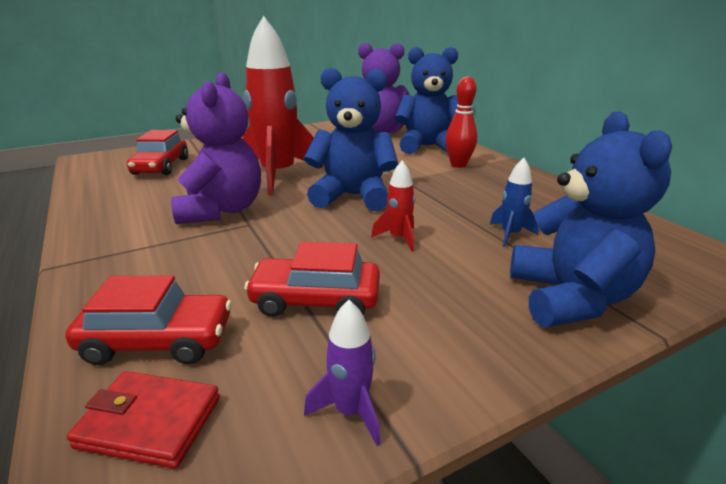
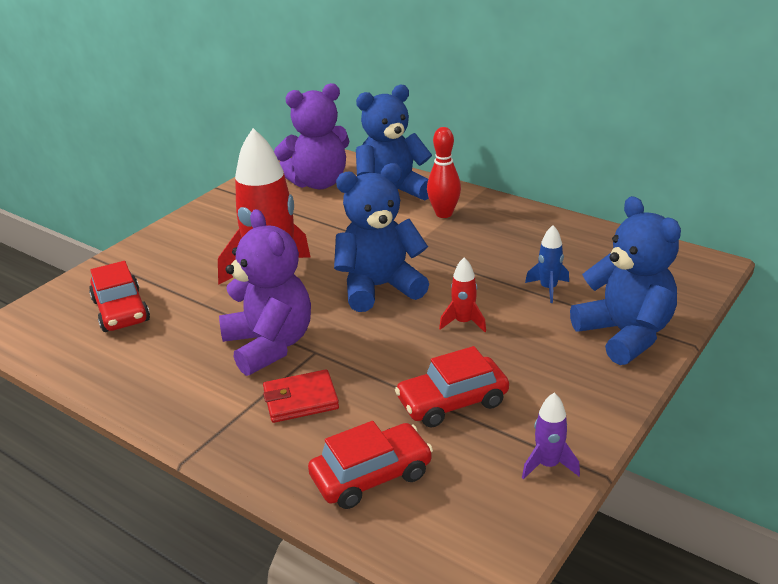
camera: 25 degrees left, 5 degrees up
(149, 422) = (434, 522): red wallet -> red wallet (301, 400)

